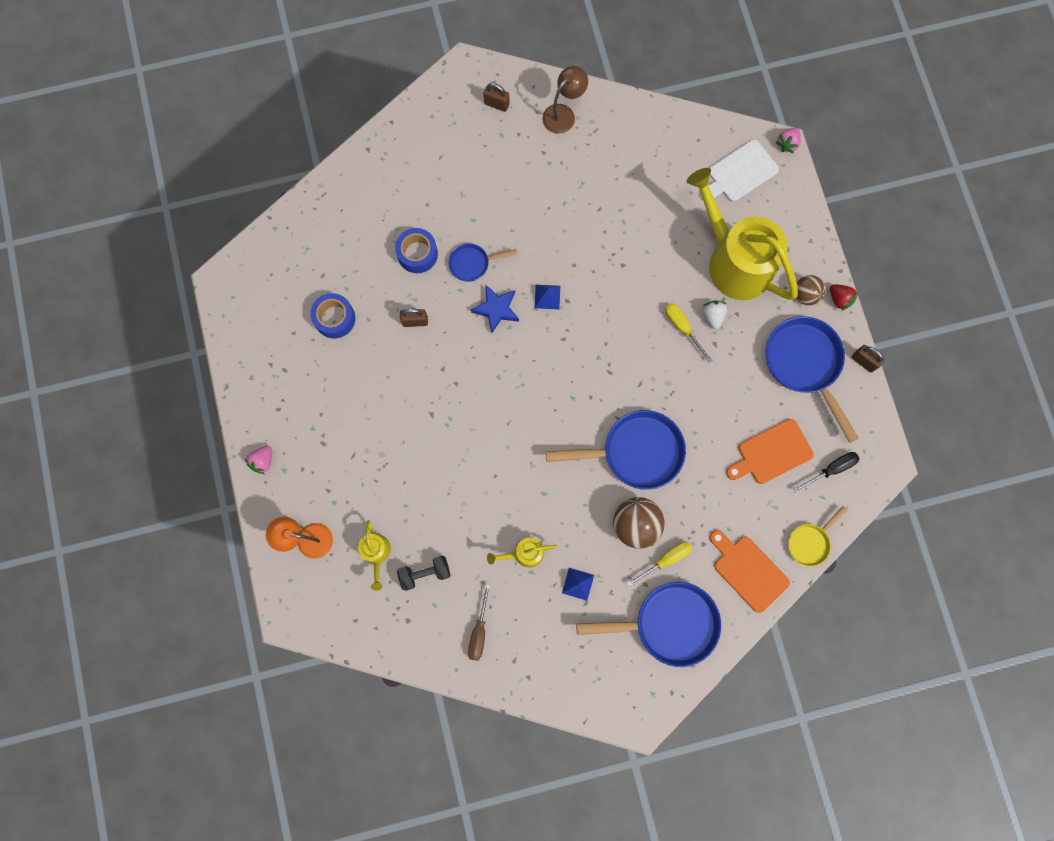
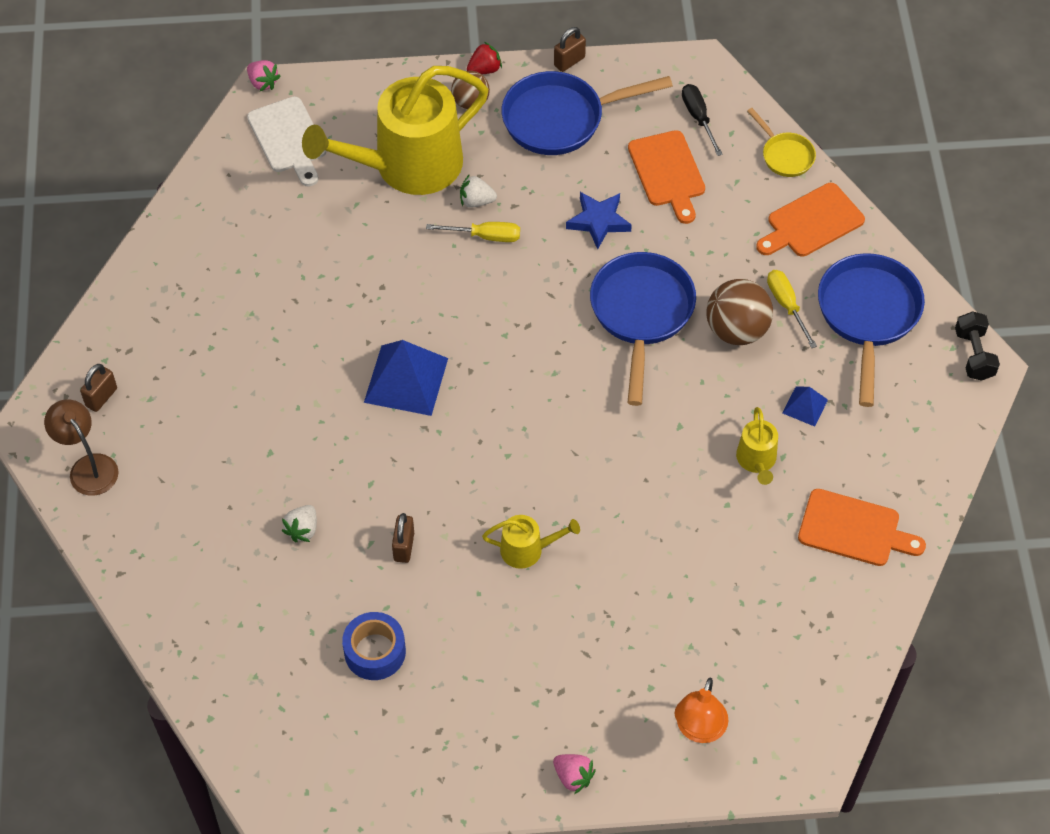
camera: 80 degrees left, 20 degrees down
(376, 553) = (732, 641): yellow watering can -> yellow watering can (527, 549)
(417, 254) = (302, 530): blue tape -> white strawberry
(425, 573) = (768, 584): black dumbbell -> black dumbbell (974, 355)
(472, 264) = (335, 462): blue pan -> none
(479, 631) = (854, 529): brown screwdriver -> orange cutting board
(496, 309) = (409, 443): blue star -> blue star (598, 221)
(547, 296) = (406, 380): blue pyramid -> blue pyramid, size x1.99
(563, 113) = (142, 319): brown lamp -> brown lamp (88, 467)
(682, 328) = (485, 236): yellow screwdriver -> yellow screwdriver turned 150 degrees counterclockwise

